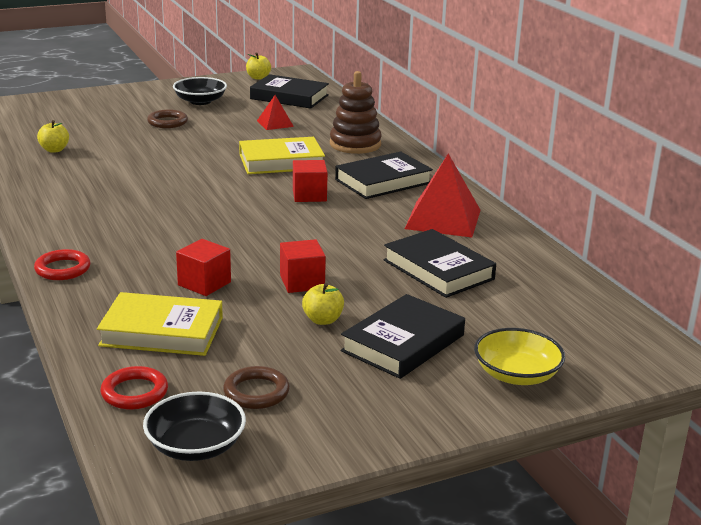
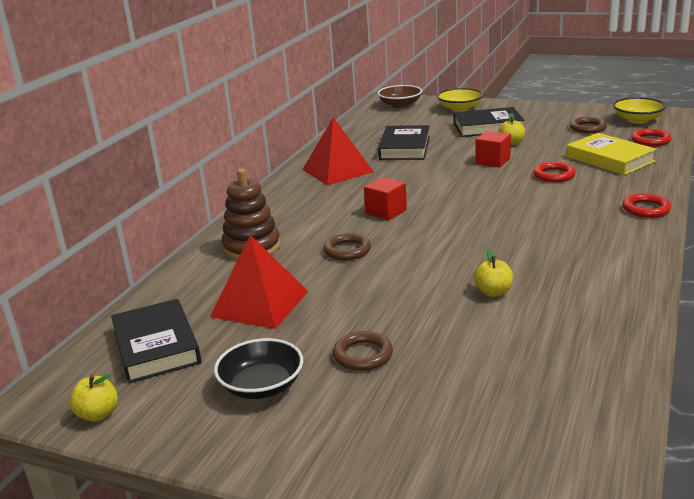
camera: 130 degrees left, 0 degrees up
(54, 150) = (552, 354): yellow apple -> yellow apple (493, 292)
(195, 446) = (638, 120): black bowl -> yellow bowl
(204, 283) = (554, 175): red cube -> red ring
(275, 123) = (260, 304): red pyramid -> red pyramid, size x1.90
(281, 161) = (347, 250): yellow book -> brown ring
(383, 181) = (311, 206): black book -> none
(620, 351) = (400, 105): none -> brown bowl

